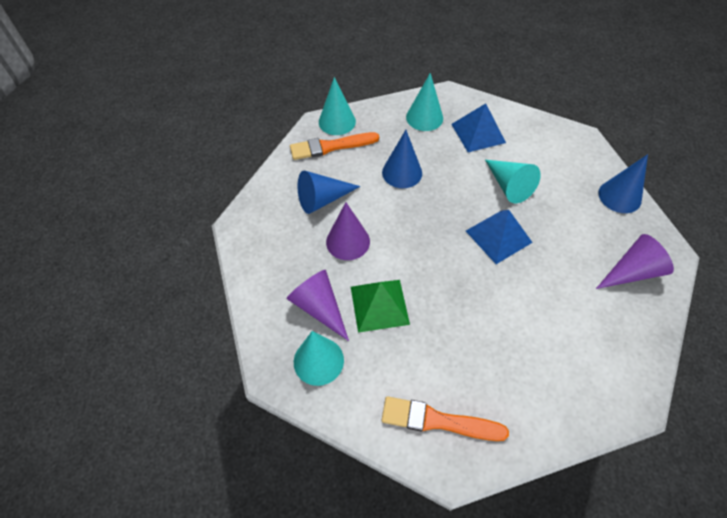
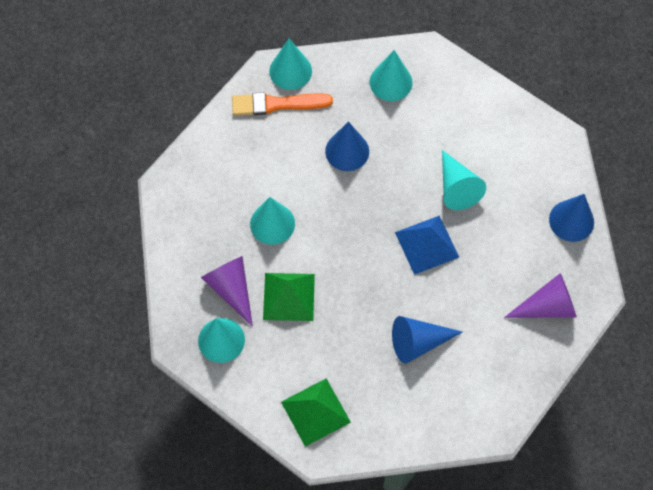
camera: 10 degrees right, 10 degrees up
(323, 199) = (256, 170): blue cone -> blue cone (418, 342)
(348, 241) = (272, 223): purple cone -> turquoise cone
(437, 421) = (315, 412): orange brush -> green pyramid
(478, 133) = (445, 114): blue pyramid -> none

